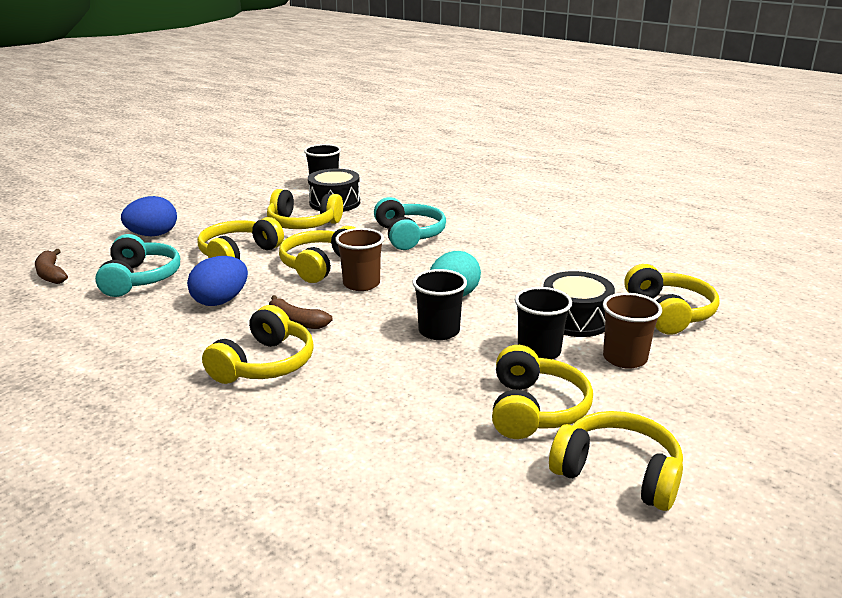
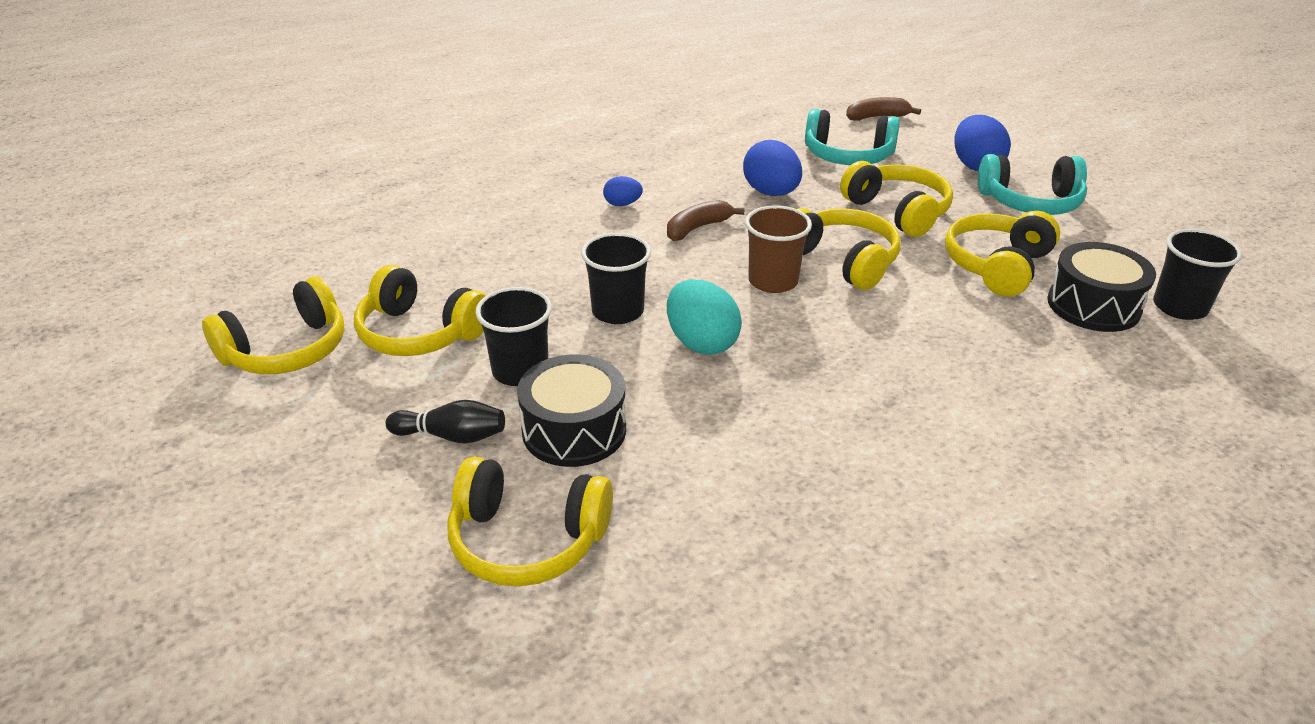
camera: 110 degrees right, 10 degrees up
(265, 364) = (622, 204): yellow headphones -> blue egg
(409, 235) = (931, 351): turquoise headphones -> turquoise headphones (1030, 202)
(624, 358) = (452, 436): brown cup -> black bowling pin

